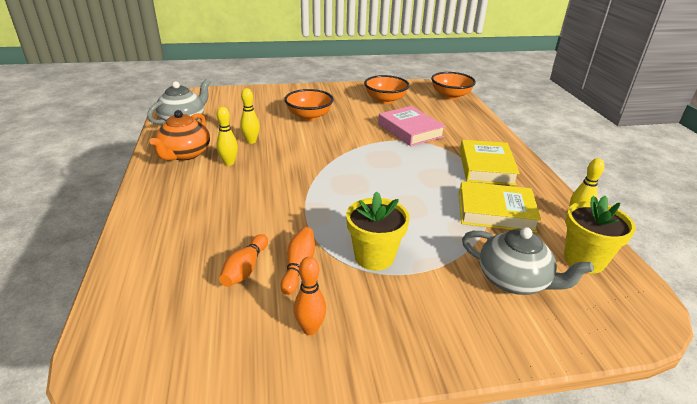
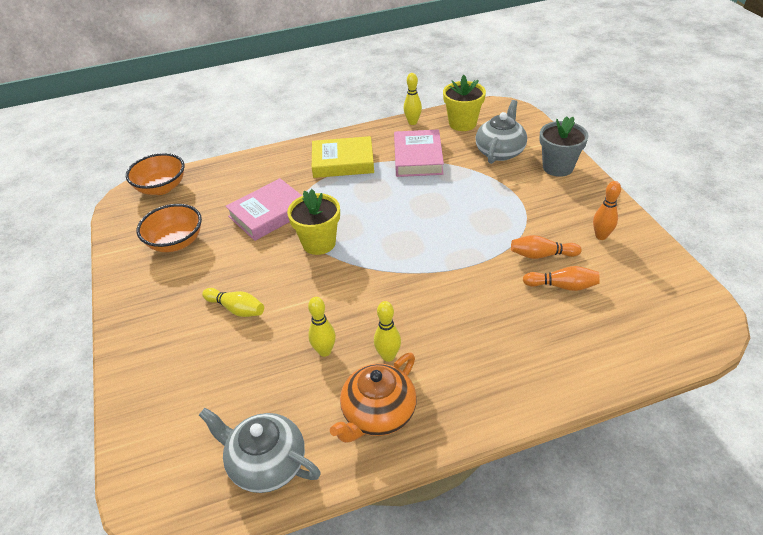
camera: 95 degrees left, 10 degrees up
(184, 154) = (378, 414): orange teapot -> orange teapot turned 120 degrees clockwise
(309, 116) = (236, 309): orange bowl -> yellow bowling pin
(374, 257) = (508, 216): yellow flower pot -> yellow flower pot (319, 243)
(474, 331) = (557, 167): none -> grey flower pot
(495, 212) = (418, 158): yellow book -> pink book

